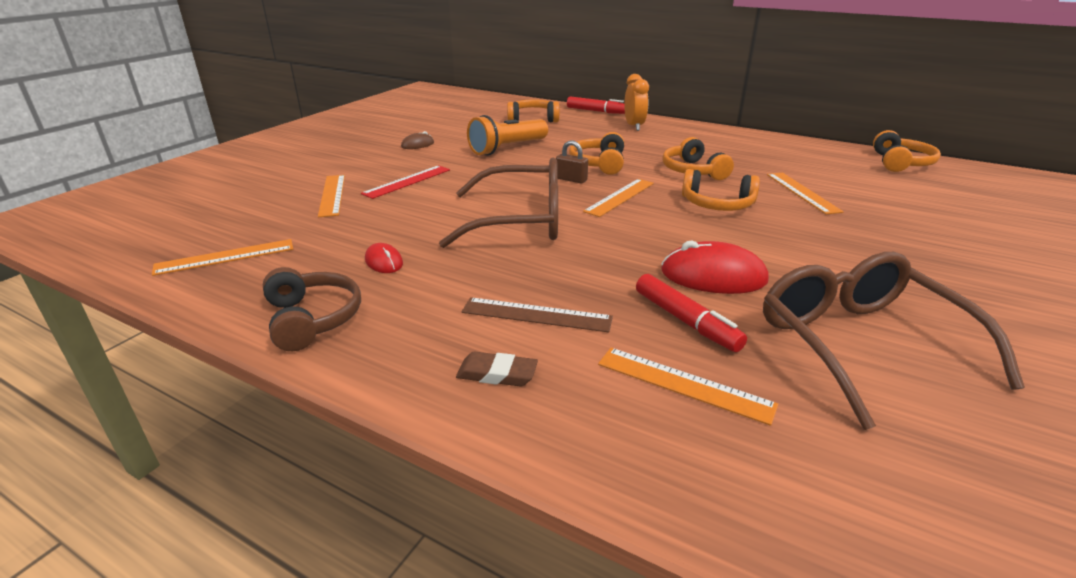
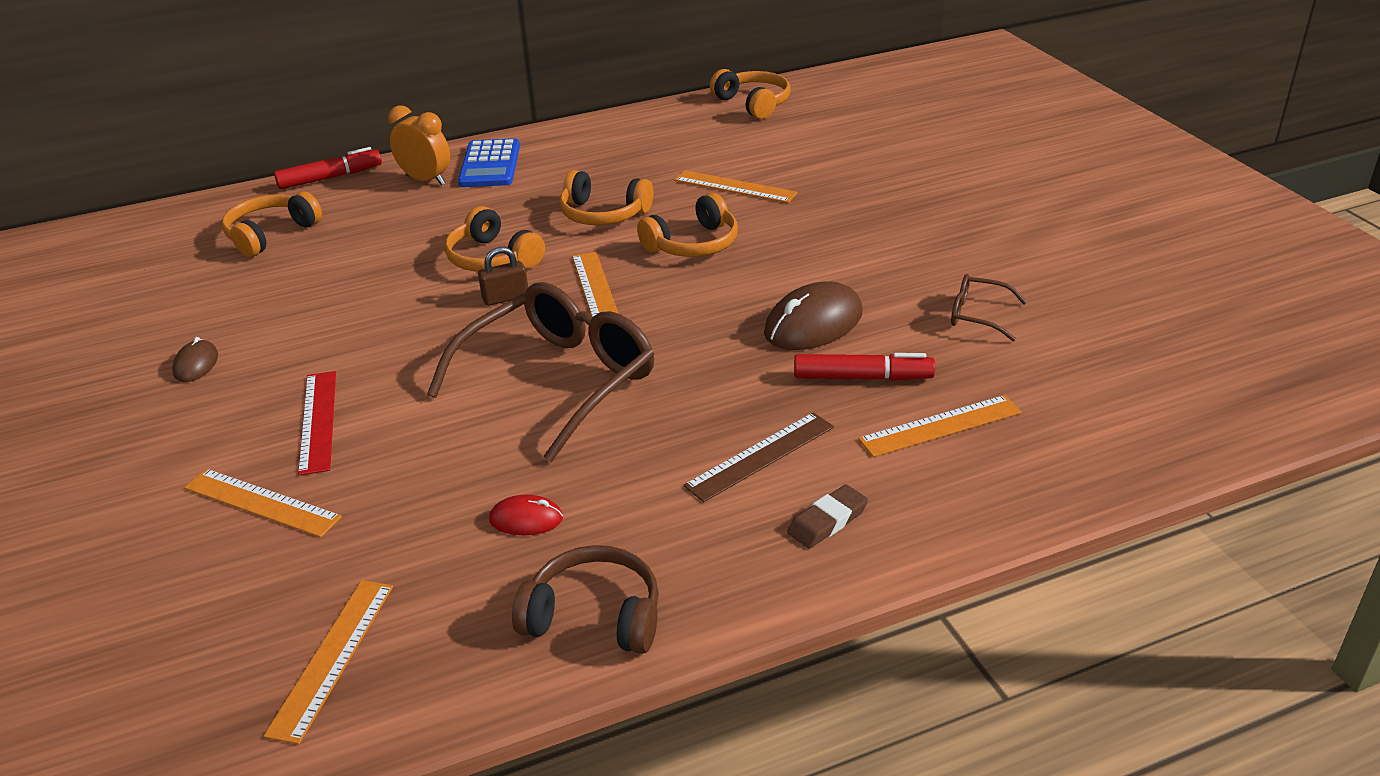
camera: 50 degrees left, 5 degrees up
(507, 148) = (339, 299): orange flashlight -> none
(676, 132) = (490, 165): none -> blue calculator
(713, 276) = (813, 323): red mouse -> brown mouse
(860, 344) = (977, 315): brown glasses -> brown glasses, size x0.44

